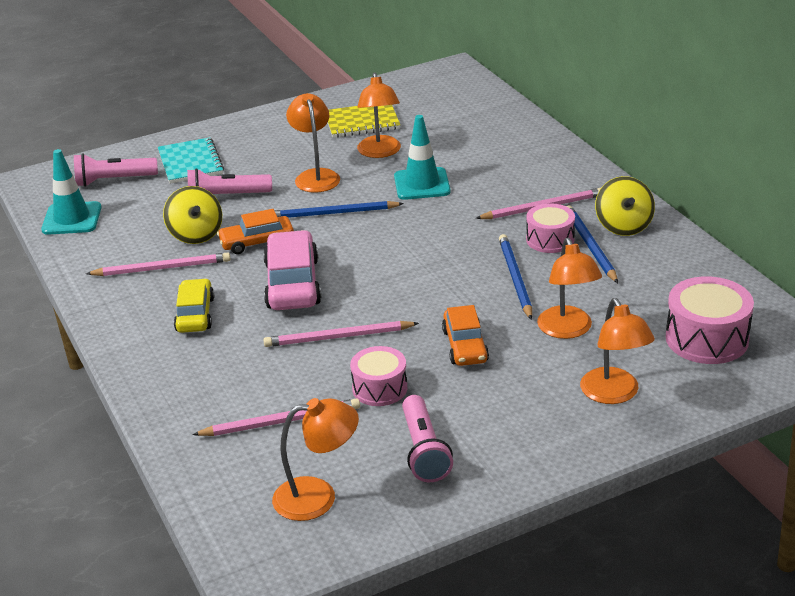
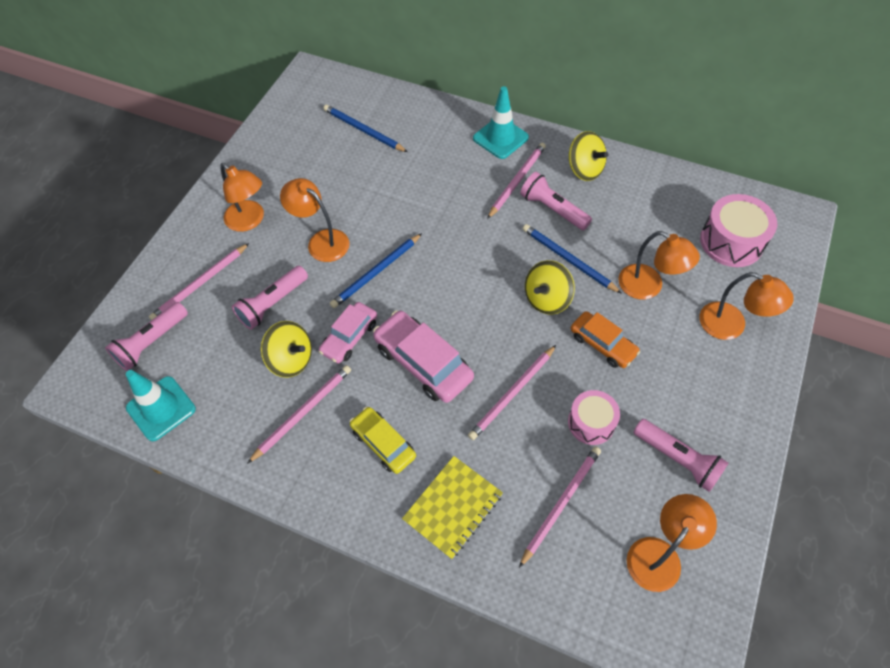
camera: 40 degrees left, 25 degrees up
(190, 163) = (200, 284): turquoise notebook -> pink pencil
(257, 242) = (349, 337): orange car -> pink car
(362, 122) = (297, 164): yellow notebook -> yellow notebook (453, 507)
(380, 152) = (345, 189): orange lamp -> orange lamp (250, 221)
(422, 184) = (411, 205): turquoise traffic cone -> turquoise traffic cone (500, 138)
(456, 294) = (547, 299): none -> yellow spinning top
(550, 240) = (553, 209): pink drum -> pink flashlight
(590, 246) = (583, 200): blue pencil -> blue pencil (363, 130)

